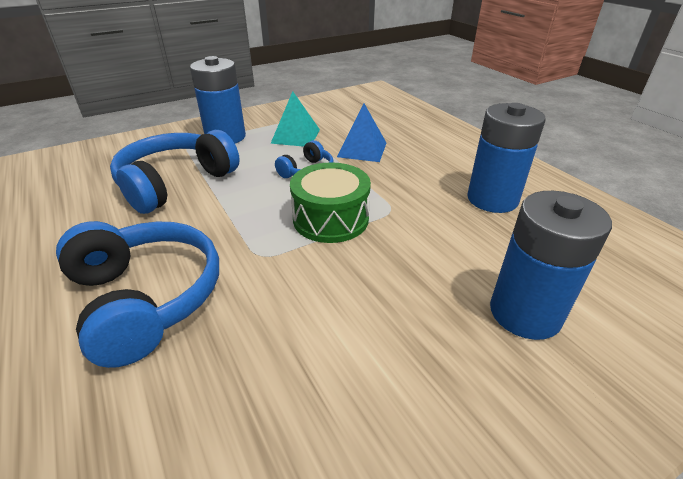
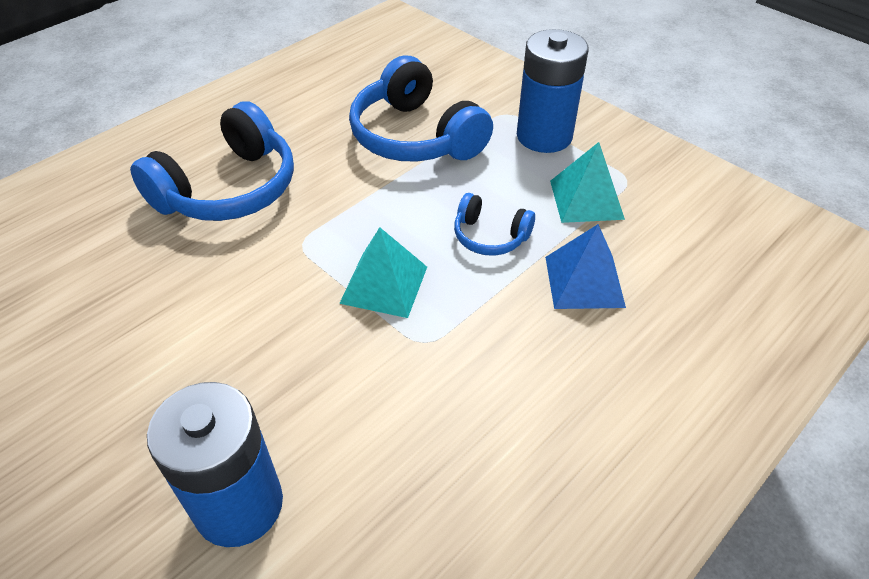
camera: 75 degrees right, 10 degrees up
(176, 183) = (415, 136): blue headphones -> blue headphones turned 150 degrees counterclockwise
(330, 219) = (384, 284): green drum -> turquoise pyramid
(492, 199) = (498, 471): blue battery -> none

